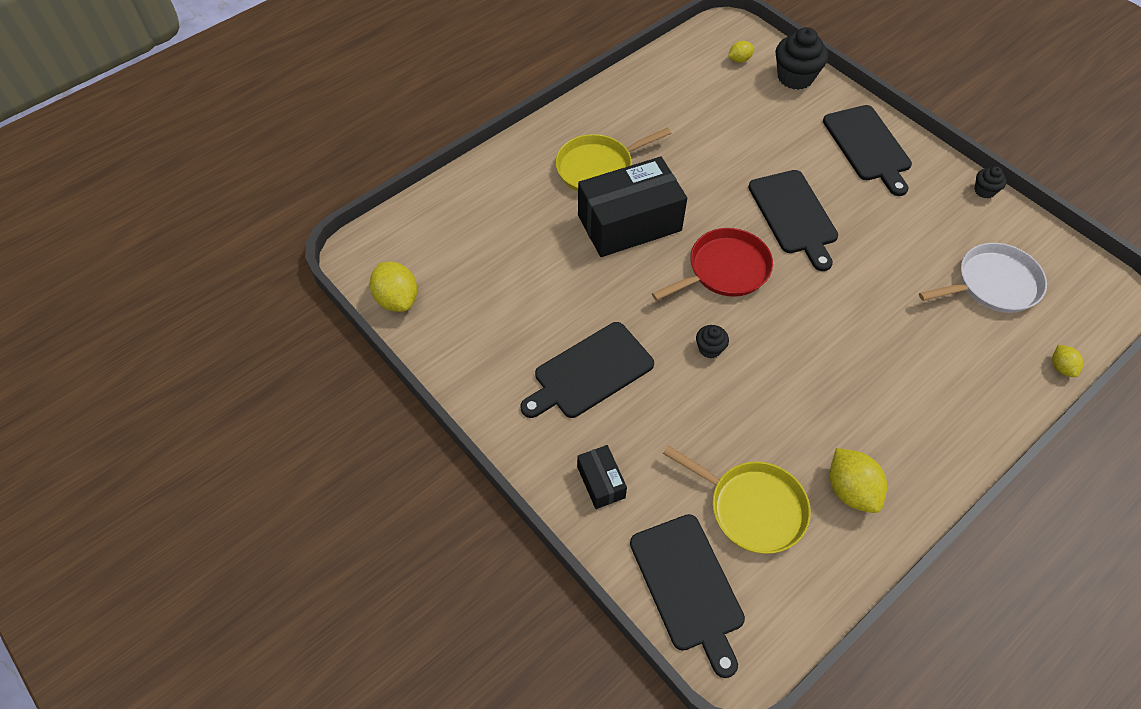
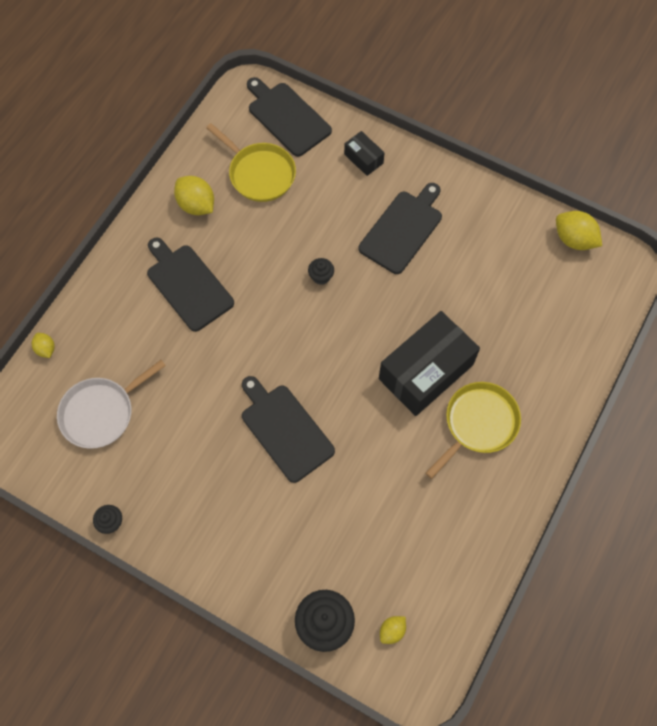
camera: 160 degrees right, 10 degrees up
(725, 269) = (330, 351): red pan -> none
(752, 508) = (259, 173): yellow pan -> yellow pan turned 150 degrees counterclockwise
(868, 146) = (230, 543): black cutting board -> black cutting board (187, 285)

